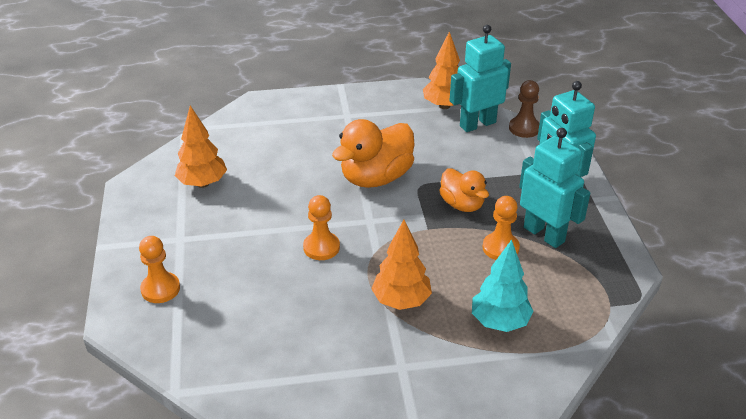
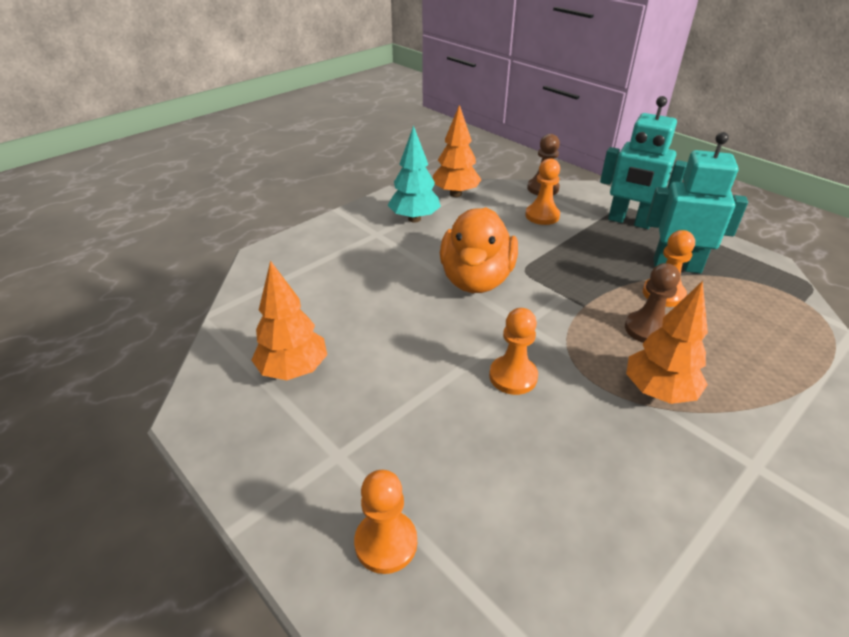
camera: 35 degrees left, 0 degrees up
(451, 264) = (647, 329): none -> brown pawn
(462, 204) = (581, 270): orange duck -> none
(477, 124) = (502, 198): turquoise robot -> none
(490, 151) = (542, 216): none -> orange pawn
(499, 322) = (759, 363): turquoise tree -> turquoise tree (414, 219)

